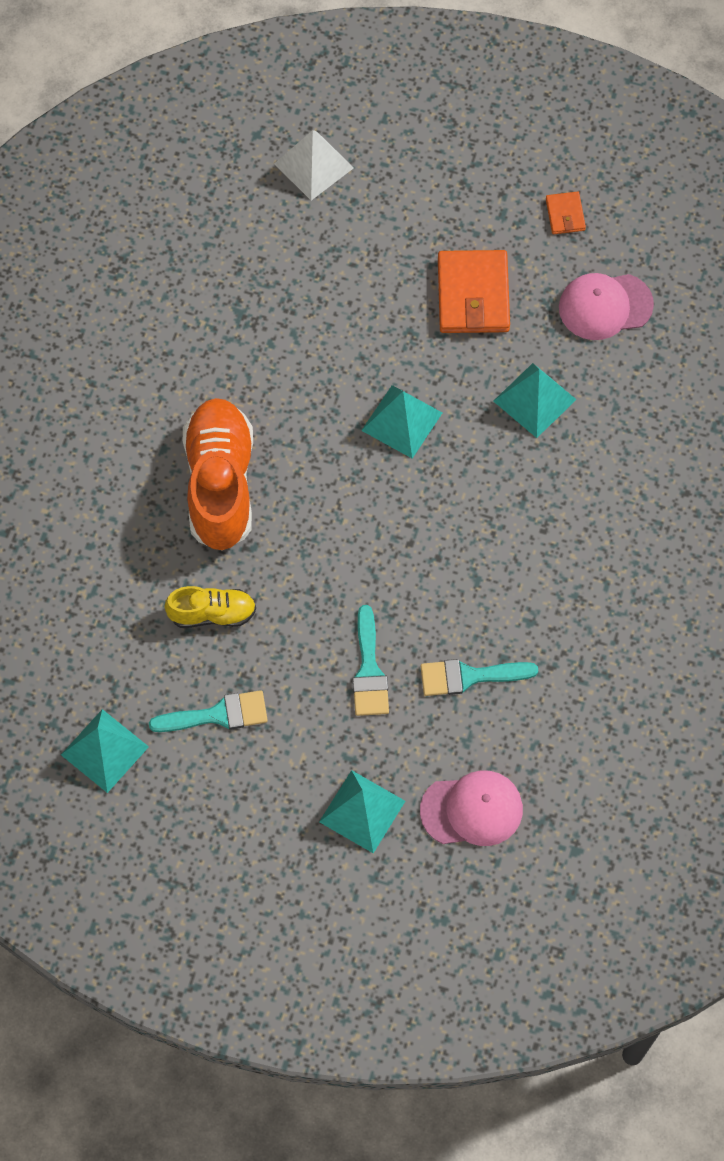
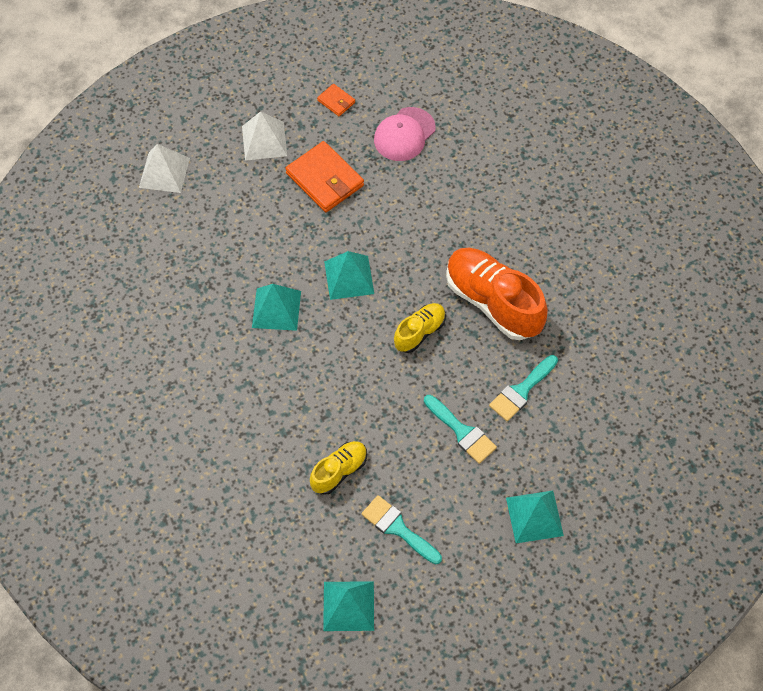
camera: 40 degrees left, 5 degrees down
(218, 714) = (397, 528): turquoise brush -> turquoise brush turned 90 degrees counterclockwise
(220, 484) = (274, 391): orange shoe -> orange shoe (493, 302)
(421, 535) = (419, 332): none -> yellow shoe
(448, 204) = (264, 141): none -> white pyramid
(472, 810) = (594, 465): pink cap -> none
(534, 400) = (413, 211): turquoise pyramid -> turquoise pyramid (276, 309)

